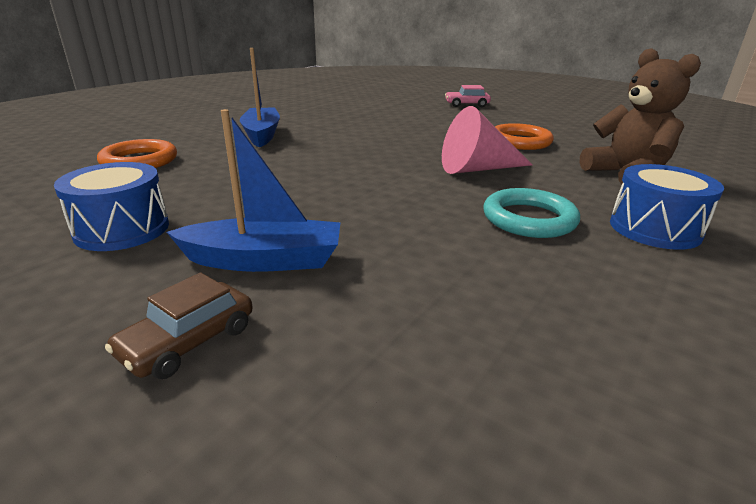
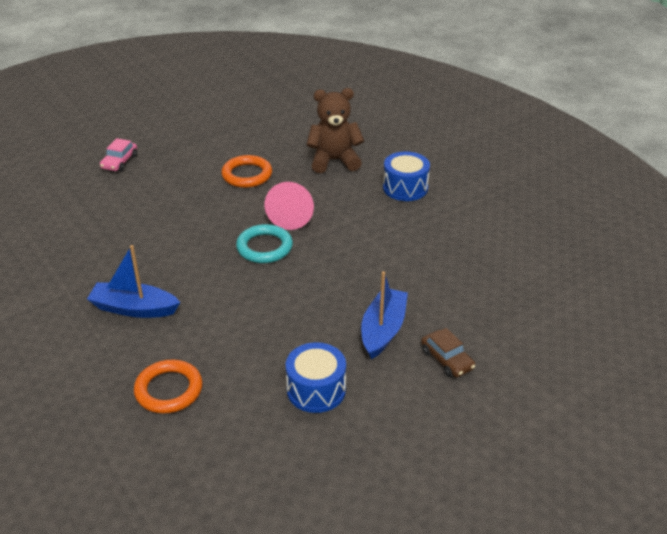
camera: 70 degrees left, 10 degrees up
(529, 219) = (376, 223): turquoise ring -> turquoise ring (264, 247)

